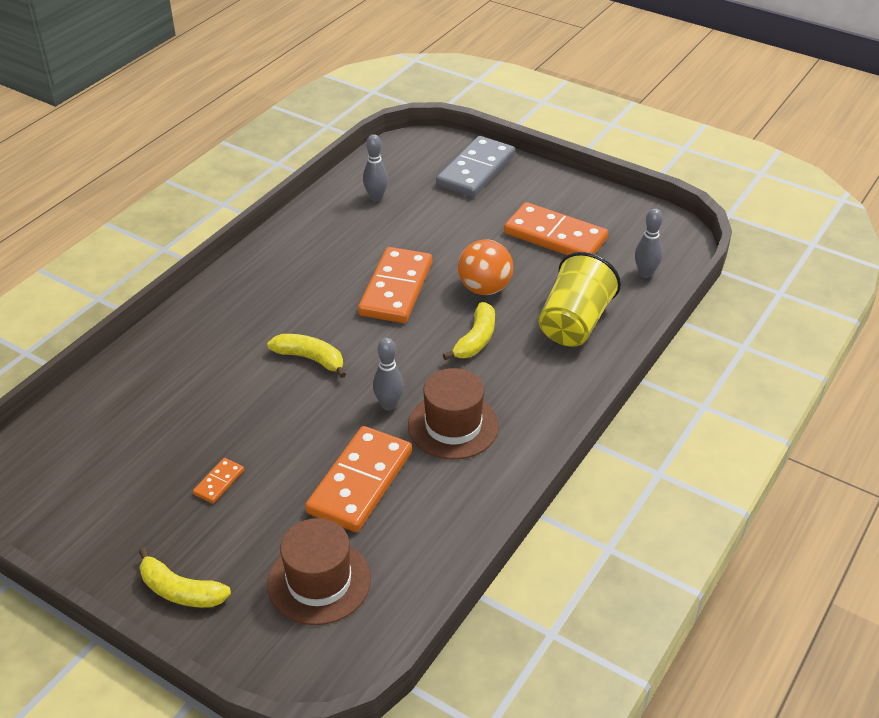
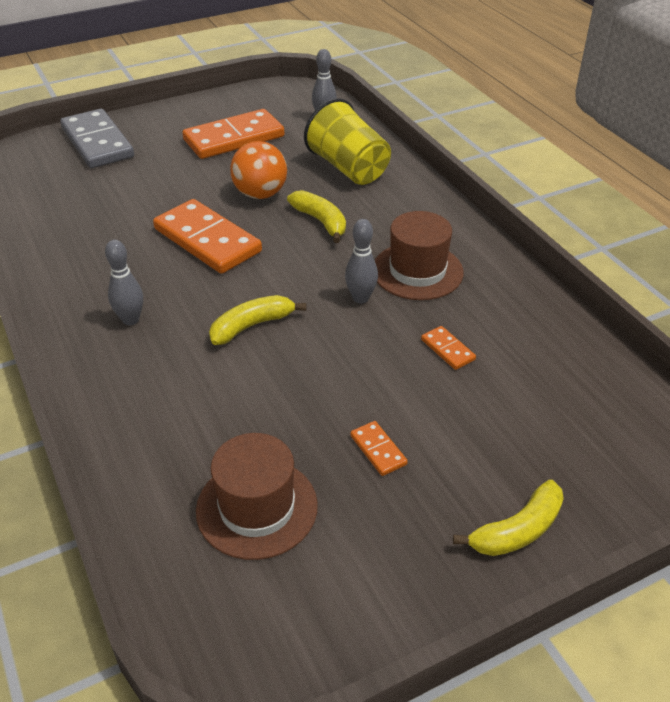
camera: 60 degrees left, 0 degrees up
(319, 581) = (559, 419): brown hat -> brown hat (257, 508)
(360, 482) = (447, 350): orange domino -> orange domino, size x0.43
(376, 197) = (61, 206): grey bowling pin -> grey bowling pin (130, 320)

